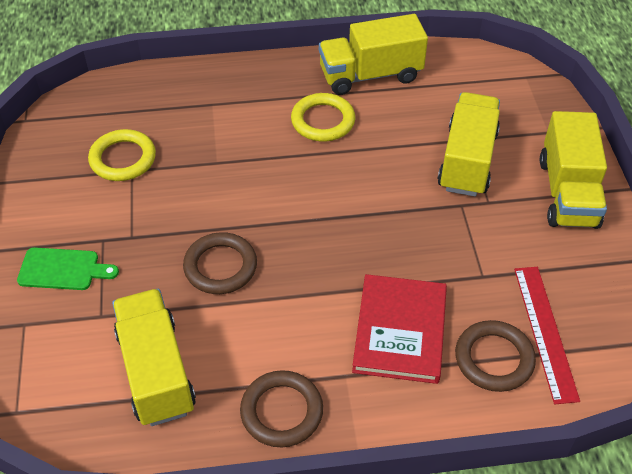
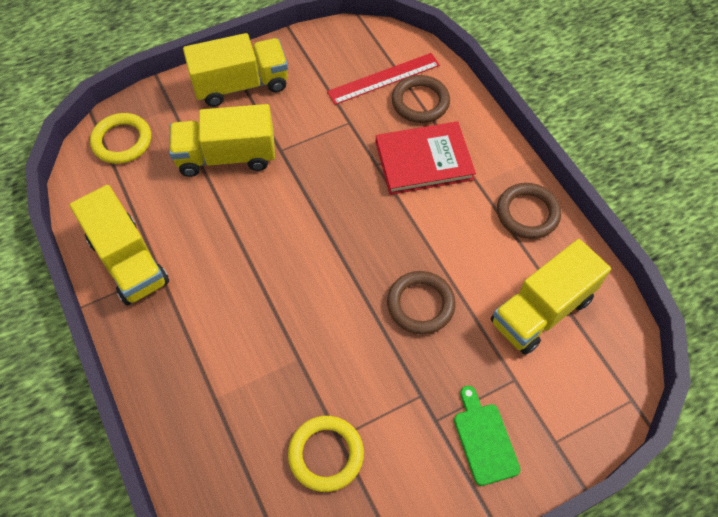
camera: 110 degrees left, 10 degrees up
(323, 121) = (210, 283): yellow ring -> yellow ring (122, 141)

